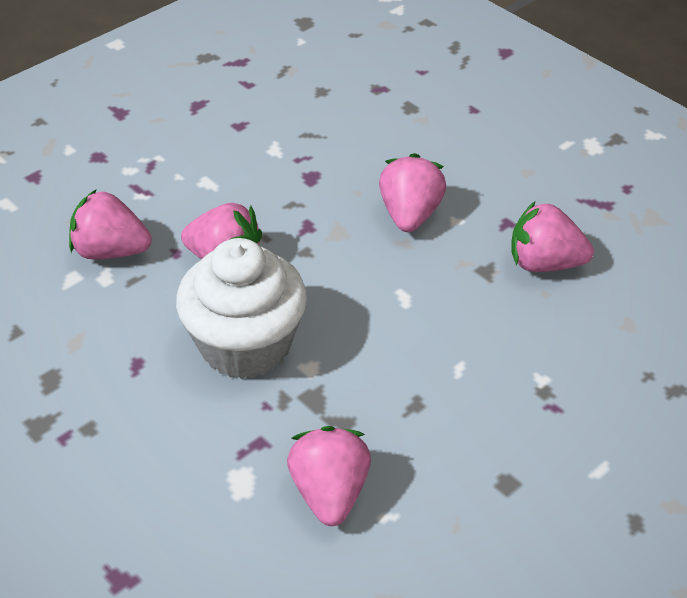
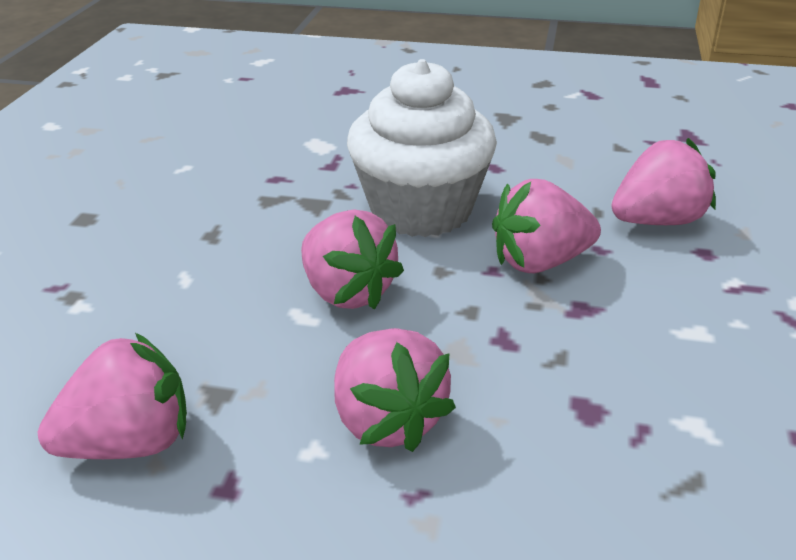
camera: 145 degrees right, 10 degrees down
(330, 493) = (242, 161): pink strawberry -> pink strawberry (347, 292)

